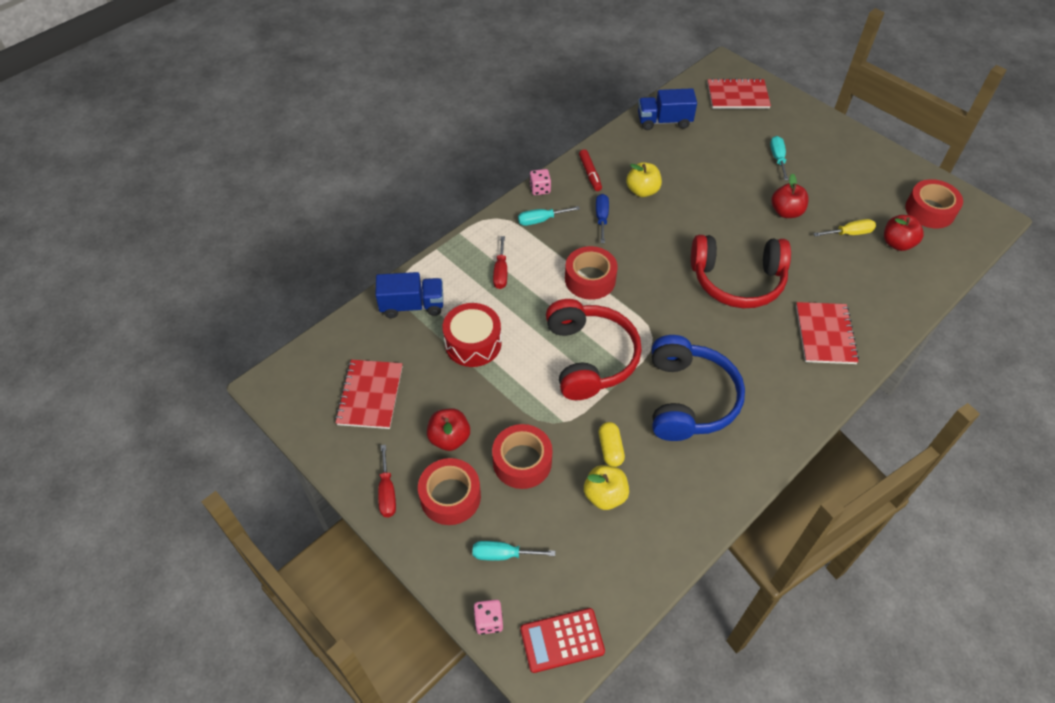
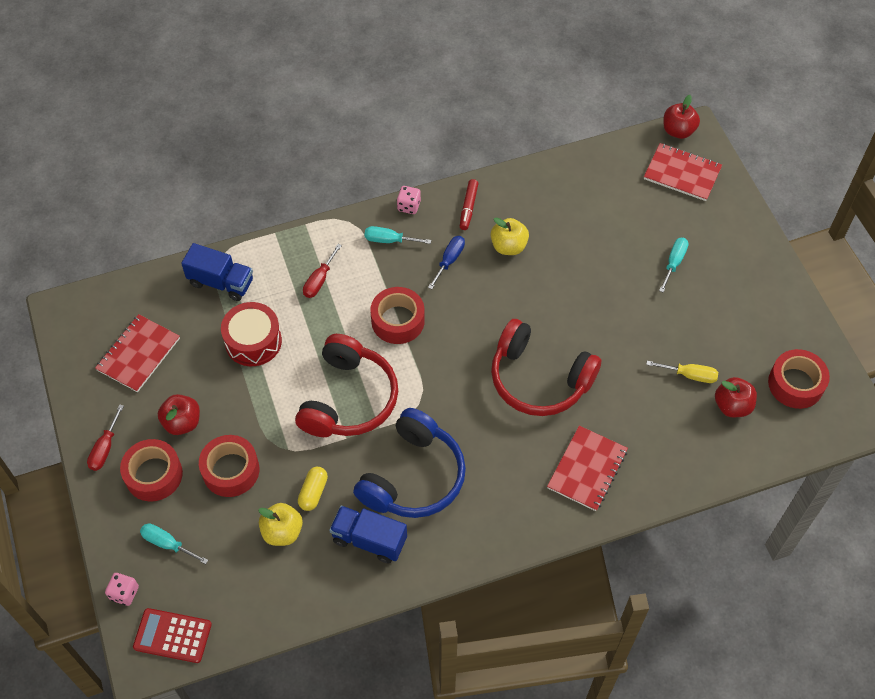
camera: 25 degrees right, 5 degrees up
(664, 121) = (582, 175): blue truck -> blue truck (369, 540)
(786, 212) = (640, 326): red apple -> red apple (678, 131)

